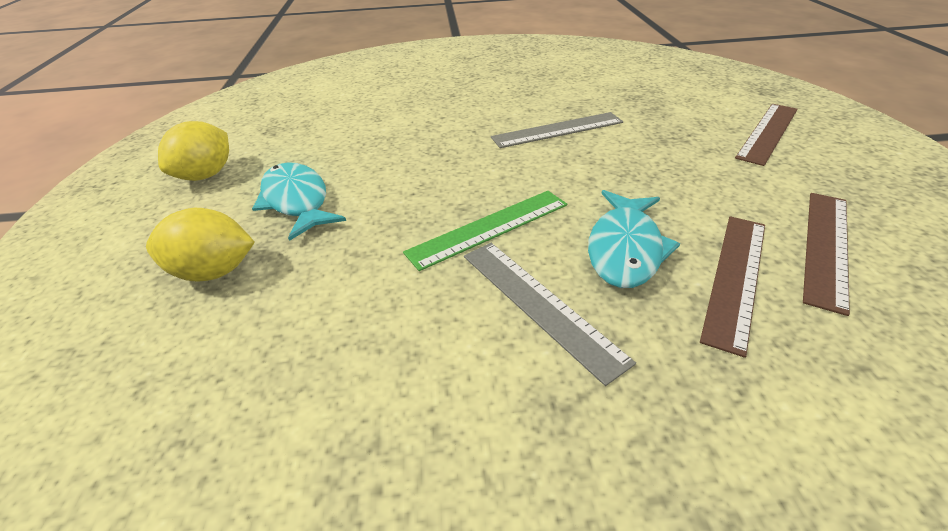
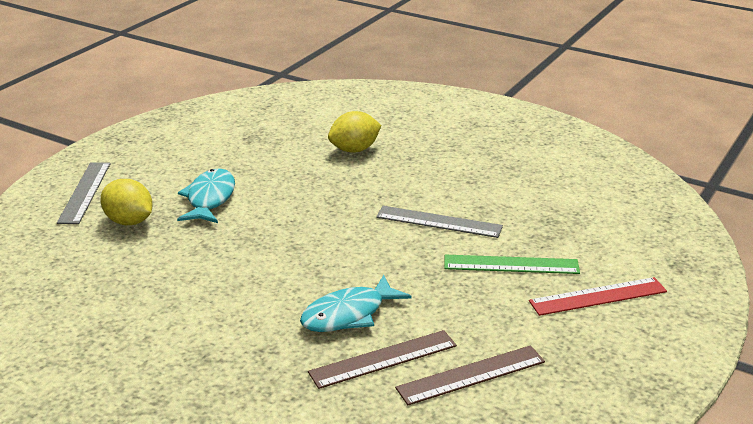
camera: 35 degrees right, 10 degrees down
(206, 175) = (180, 158): yellow lemon -> yellow lemon (354, 150)
(489, 228) = (291, 265): green ruler -> green ruler (511, 264)
(539, 304) = (258, 316): grey ruler -> grey ruler (84, 192)
(768, 132) = (598, 296): brown ruler -> red ruler

